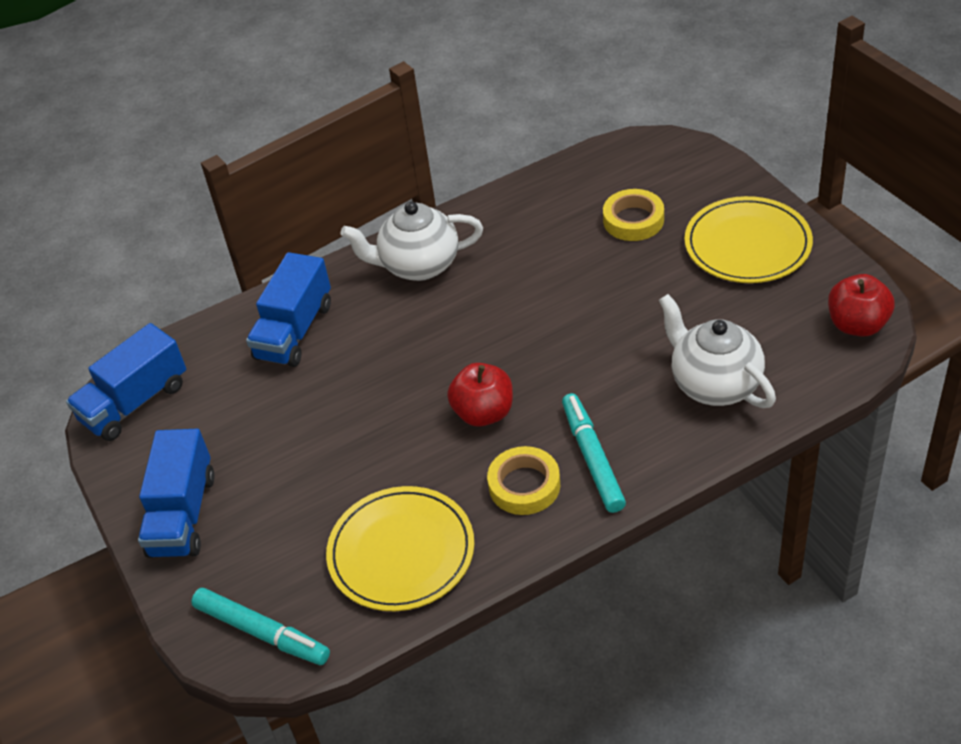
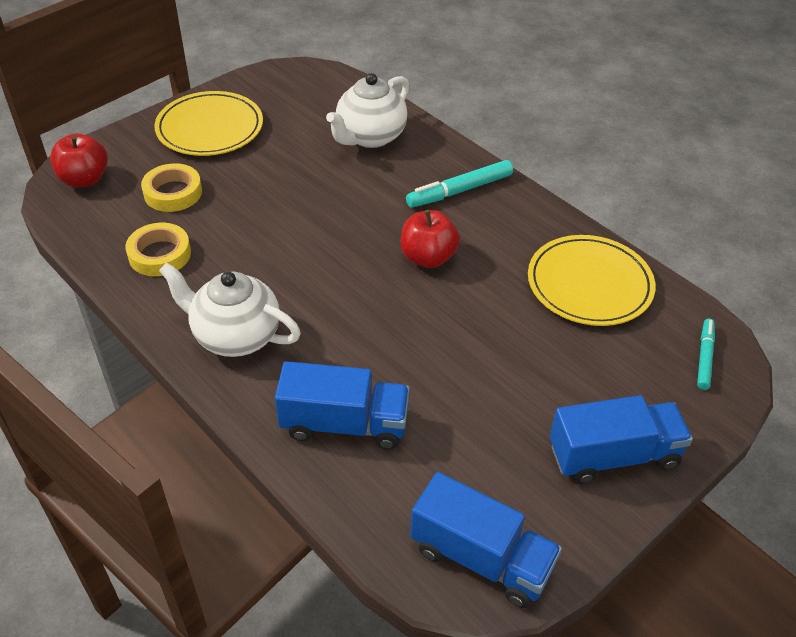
camera: 110 degrees left, 0 degrees up
(262, 632) = (704, 357): turquoise marker -> turquoise marker, size x0.64
(418, 265) = (235, 336): white teapot -> white teapot turned 135 degrees clockwise
(524, 485) = (498, 223): yellow tape -> yellow tape (159, 254)
(857, 325) = (299, 77): red apple -> red apple (84, 179)

